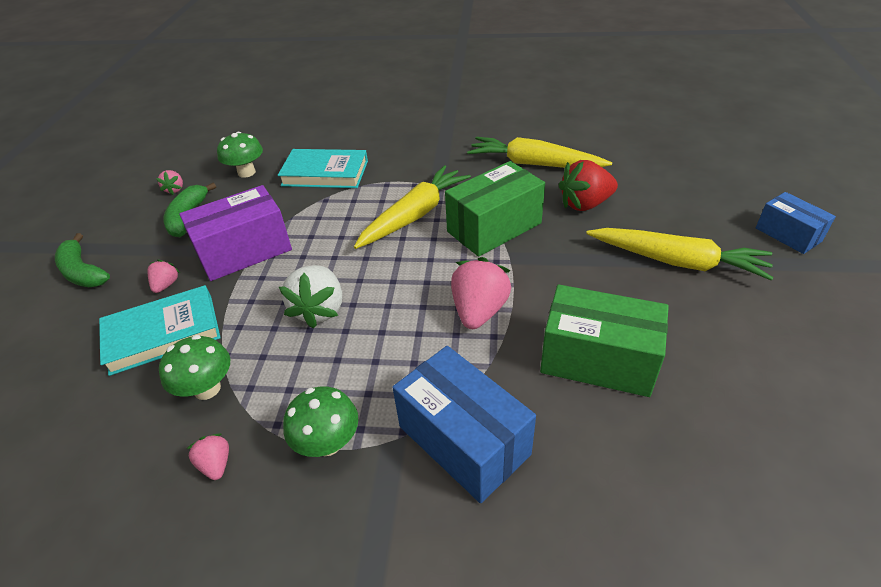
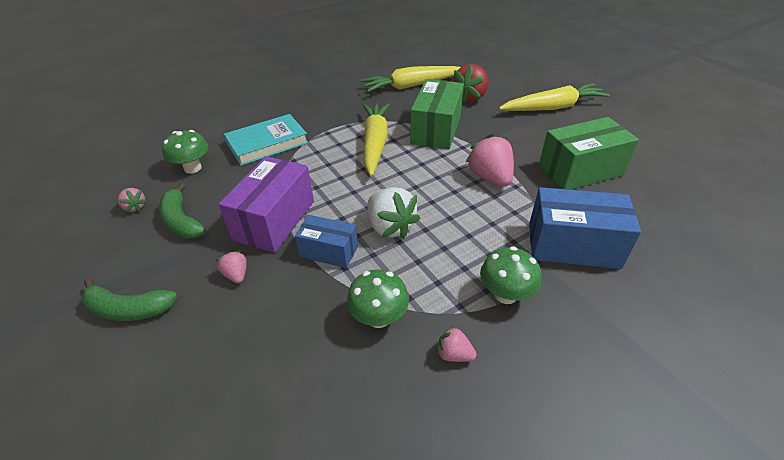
camera: 40 degrees left, 0 degrees up
(163, 334) = (286, 307): turquoise book -> none
(788, 234) = (582, 75): blue box -> blue box (329, 251)

